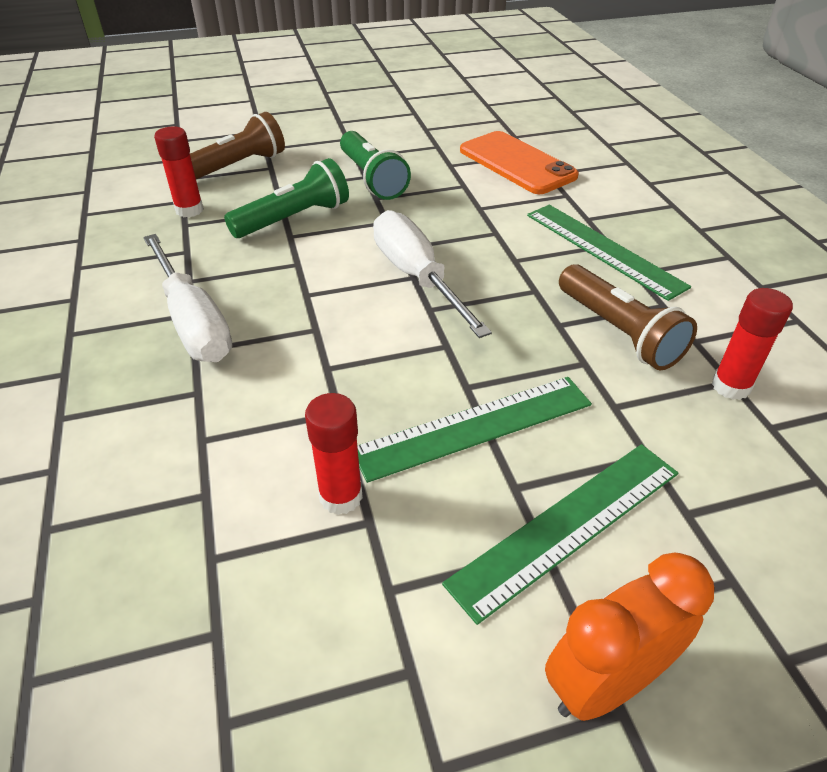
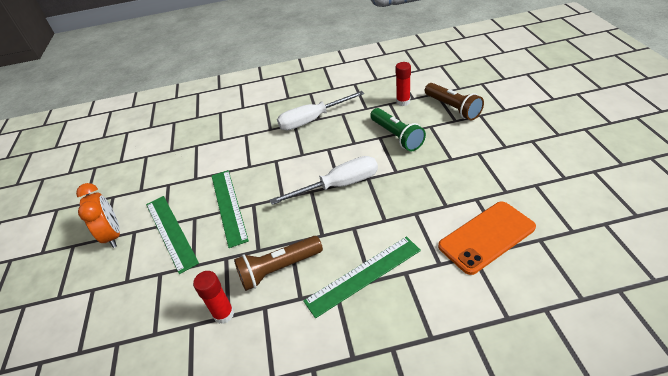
camera: 100 degrees right, 0 degrees up
(341, 496) = (208, 170): red glue stick -> none
(372, 179) = (447, 162): green flashlight -> none

